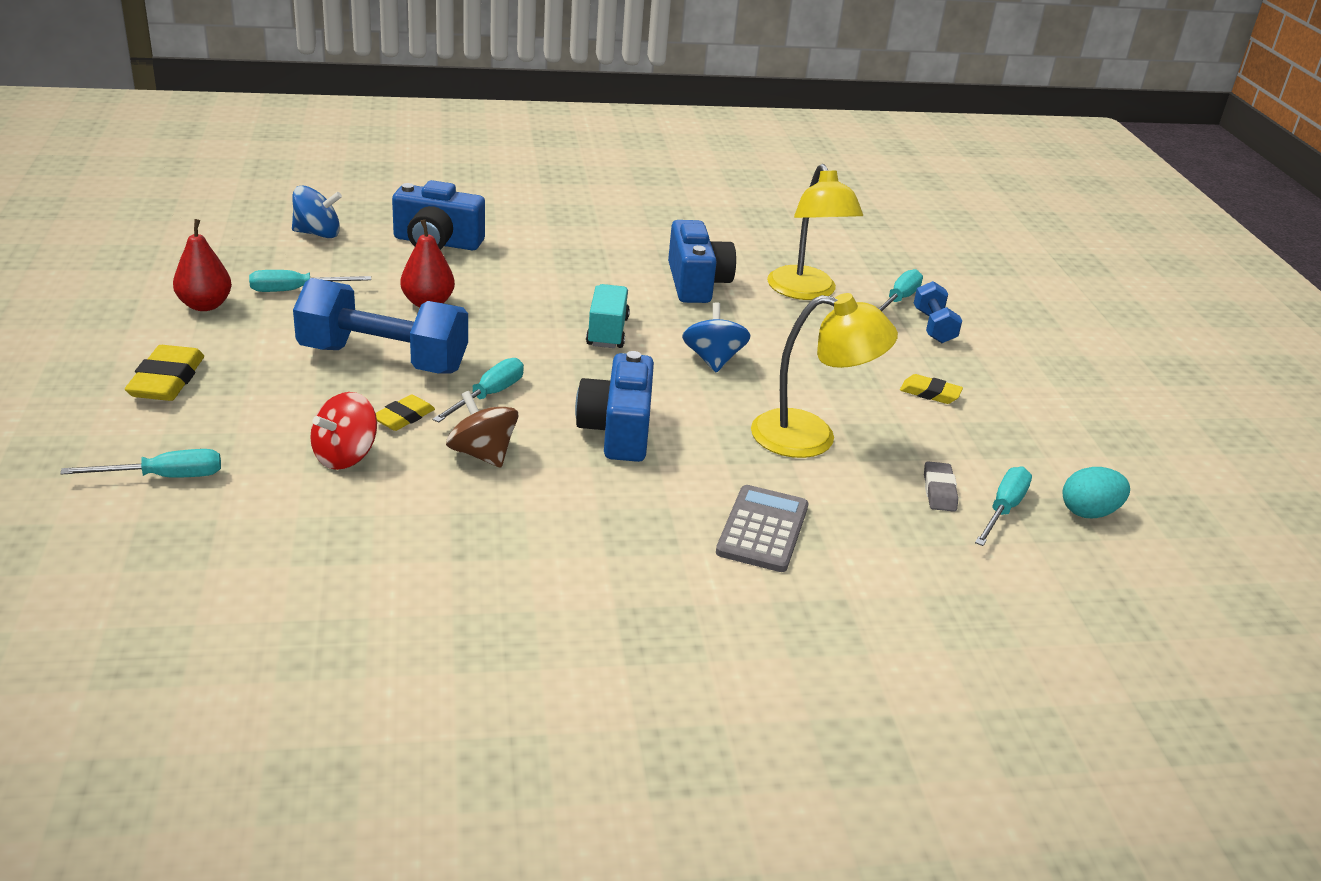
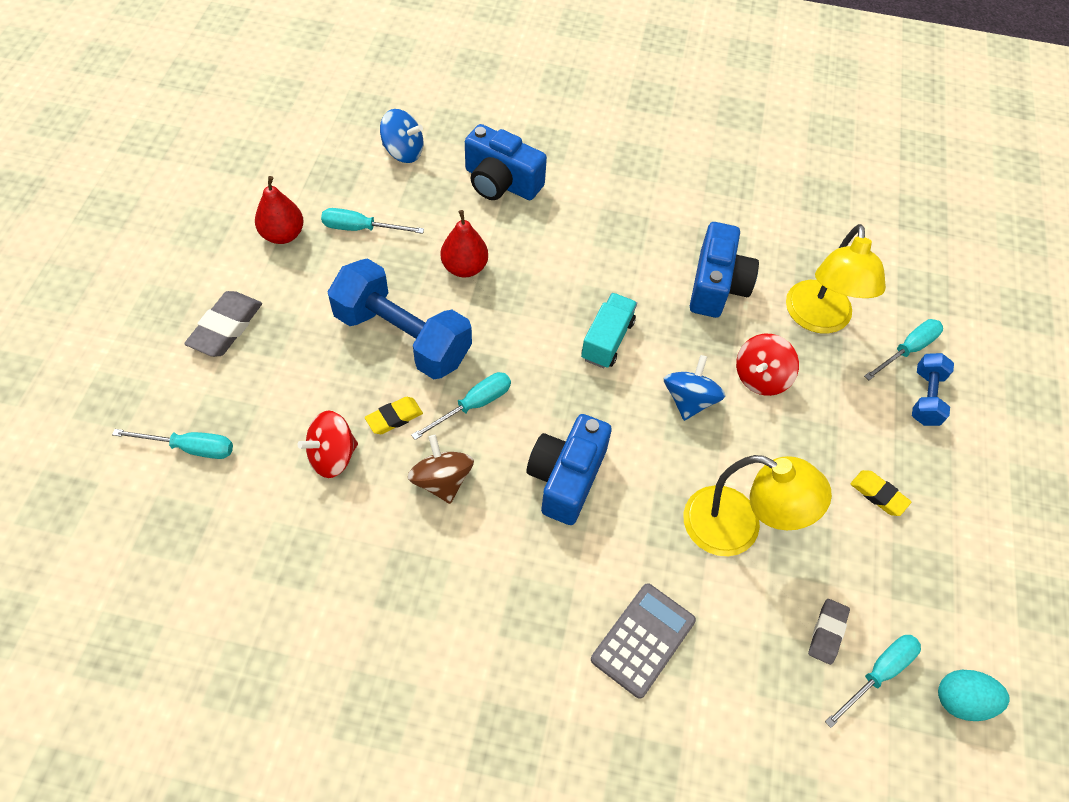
camera: 20 degrees right, 25 degrees up
(167, 380) = (226, 327): yellow eraser -> grey eraser
(774, 335) = (761, 377): none -> red spinning top

